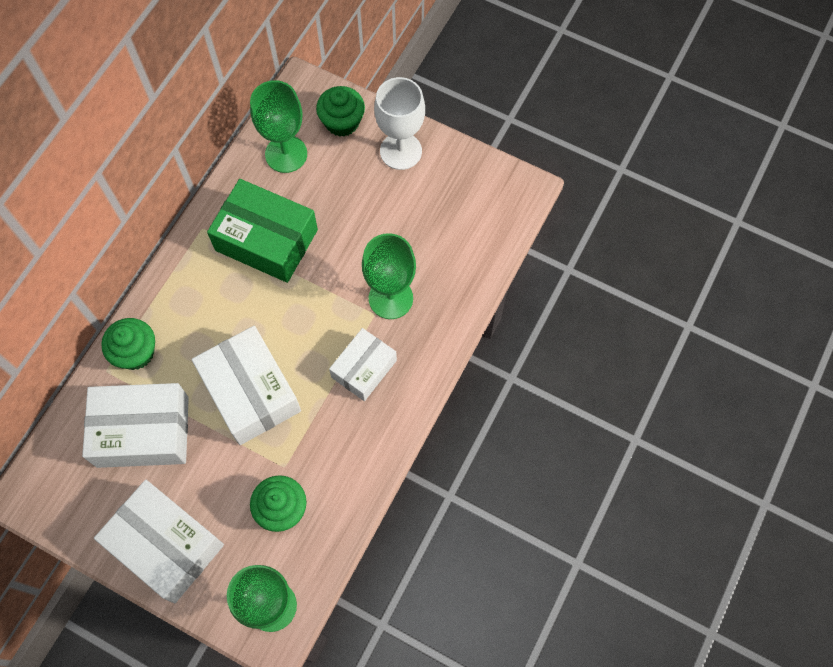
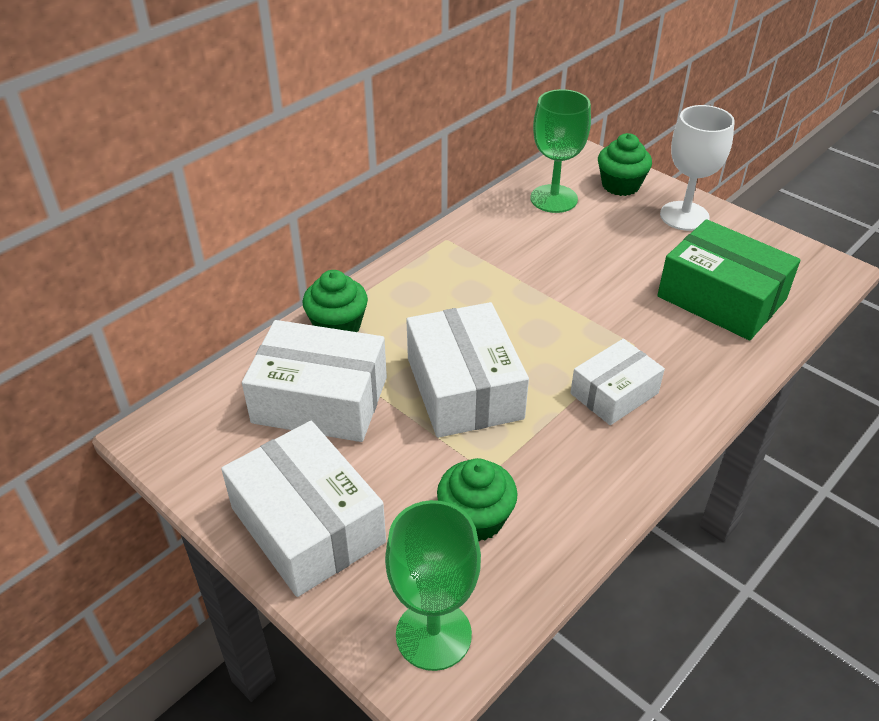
camera: 15 degrees right, 25 degrees down
(266, 240) = (516, 260): green box -> green box (721, 298)
(390, 298) = (658, 334): green goblet -> none

